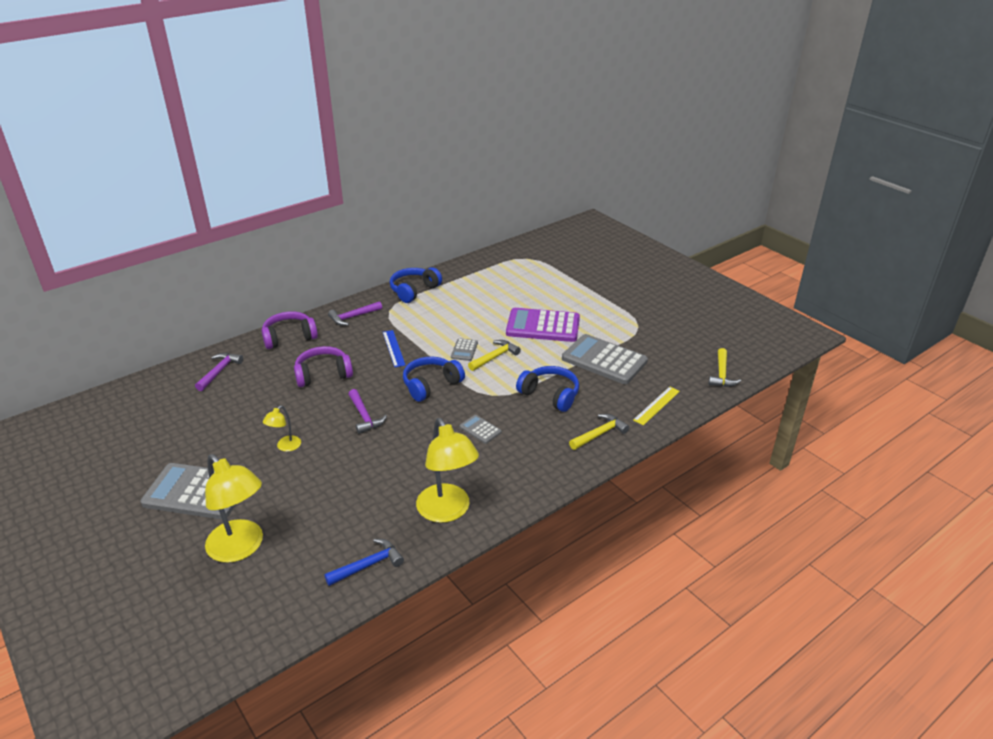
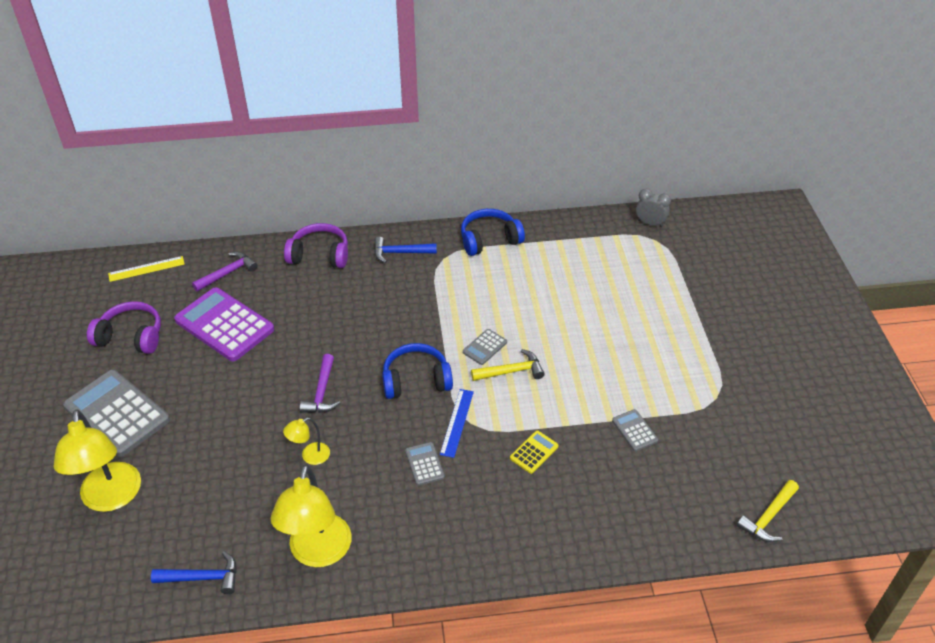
camera: 30 degrees right, 10 degrees up
(285, 447) = (225, 396): yellow lamp -> yellow lamp (310, 456)
(323, 374) = (319, 319): purple headphones -> purple headphones (131, 337)
(353, 317) = (400, 253): purple hammer -> blue hammer
(393, 348) = (412, 313): blue ruler -> blue ruler (456, 422)
(516, 251) = (650, 223): none -> grey clock
(543, 326) = (598, 350): purple calculator -> purple calculator (224, 325)
(550, 395) = (534, 452): blue headphones -> yellow calculator
(599, 434) = (549, 533): yellow hammer -> none
(604, 360) = (634, 430): grey calculator -> grey calculator, size x0.45
(656, 405) = (648, 524): yellow ruler -> yellow ruler (146, 269)

